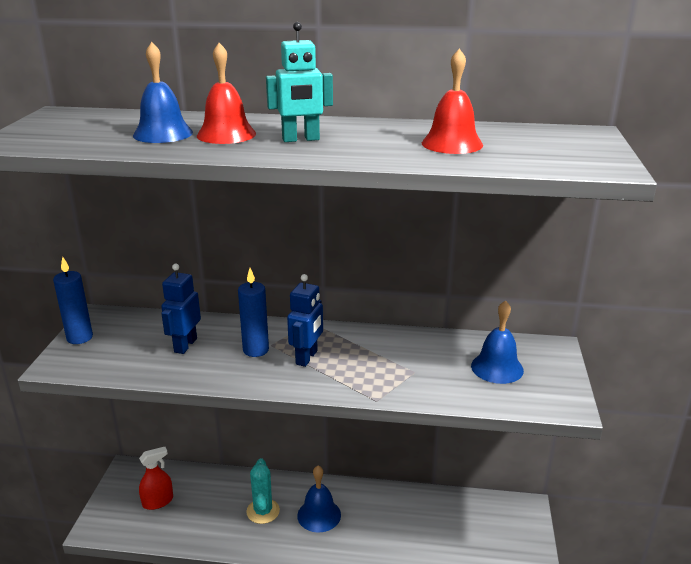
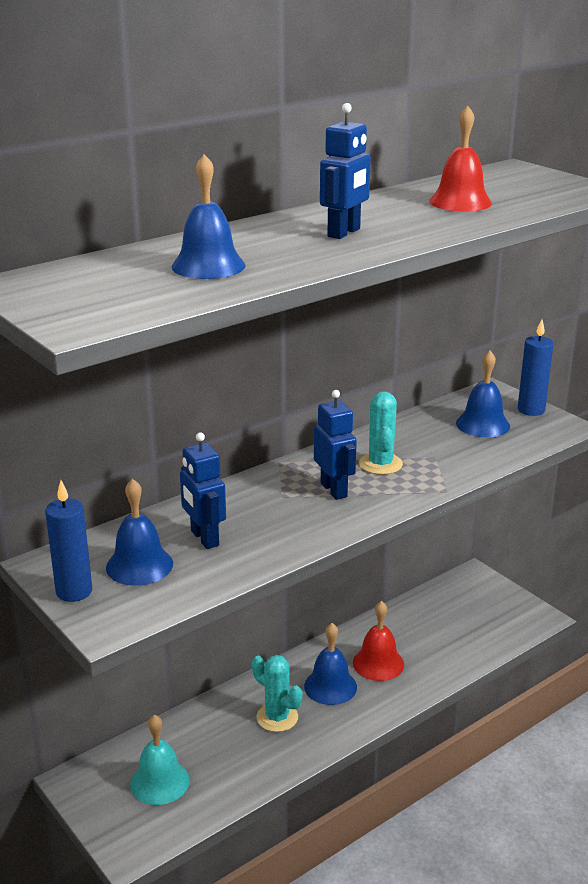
camera: 45 degrees left, 0 degrees up
(130, 341) = (139, 565): none -> blue bell
(158, 501) = (159, 782): red spray bottle -> turquoise bell
(226, 134) = (268, 248): red bell -> red bell (378, 663)
(255, 350) = (278, 507): blue candle -> blue candle (531, 410)
(301, 139) = (344, 233): turquoise robot -> blue robot
(368, 357) = (380, 464): none -> turquoise cactus

